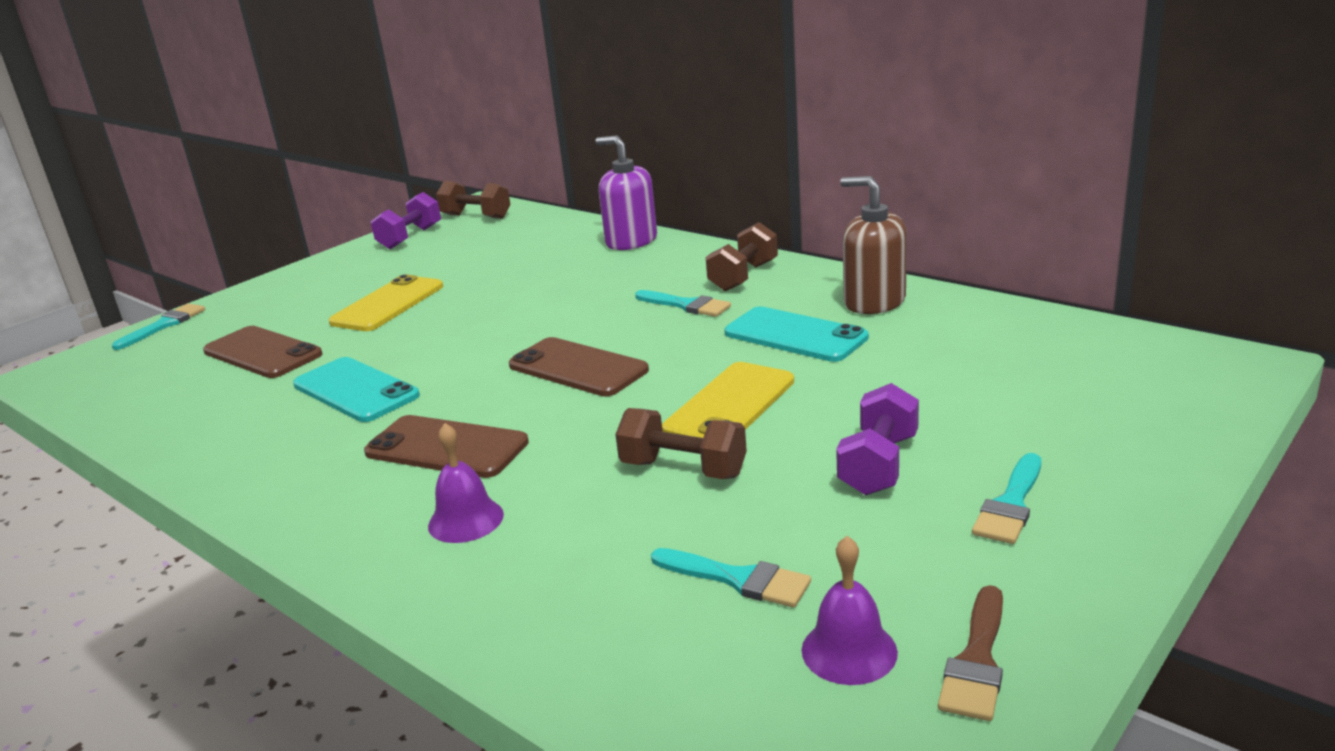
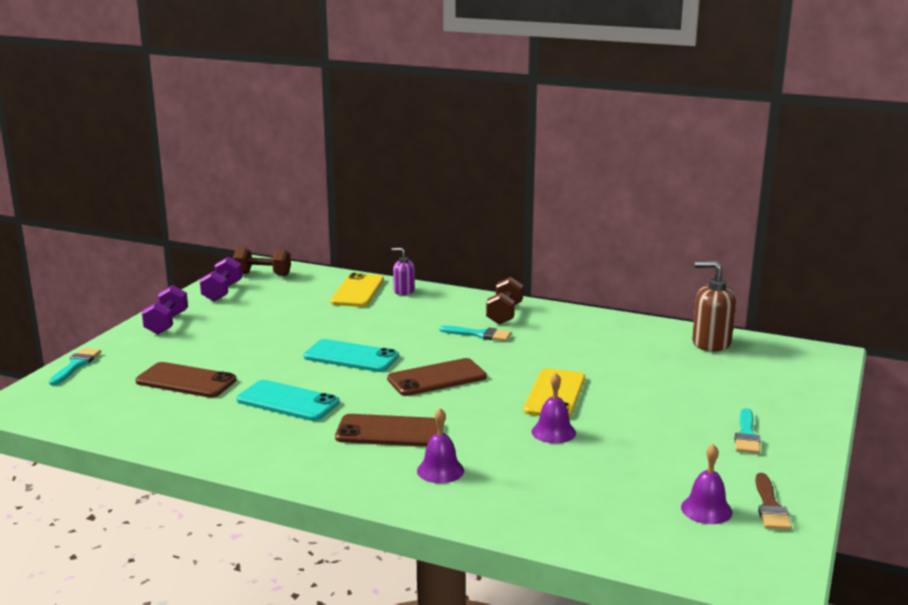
camera: 20 degrees left, 5 degrees down
(388, 304) = (253, 342): yellow phone -> yellow phone (357, 291)
(577, 368) = (437, 378): brown phone -> brown phone turned 45 degrees counterclockwise
(631, 241) = (404, 291): purple soap dispenser -> purple soap dispenser, size x0.60
(683, 469) = (553, 432): brown dumbbell -> purple bell
(738, 579) = (626, 484): turquoise brush -> none
(795, 335) = (566, 351): turquoise phone -> turquoise phone (351, 357)
(874, 302) = (602, 328): brown soap dispenser -> brown soap dispenser (711, 343)
(879, 465) = (665, 421): purple dumbbell -> purple dumbbell (167, 323)

